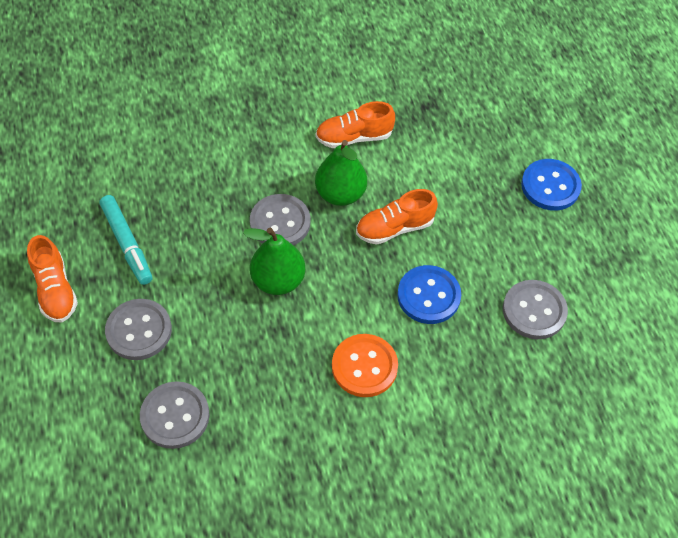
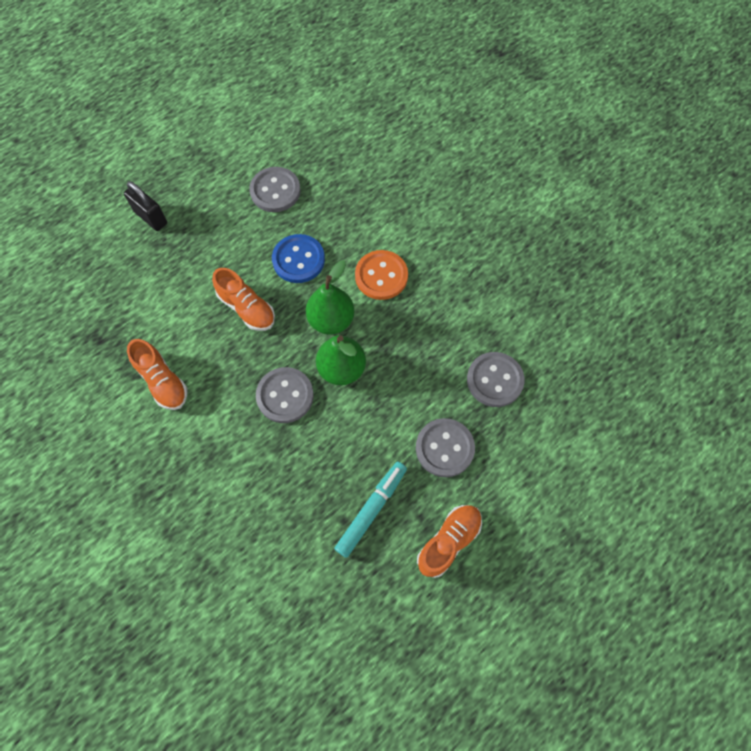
camera: 115 degrees left, 10 degrees up
(340, 194) = (231, 363): green pear -> green pear (331, 320)
(550, 186) = (151, 217): blue button -> black padlock

